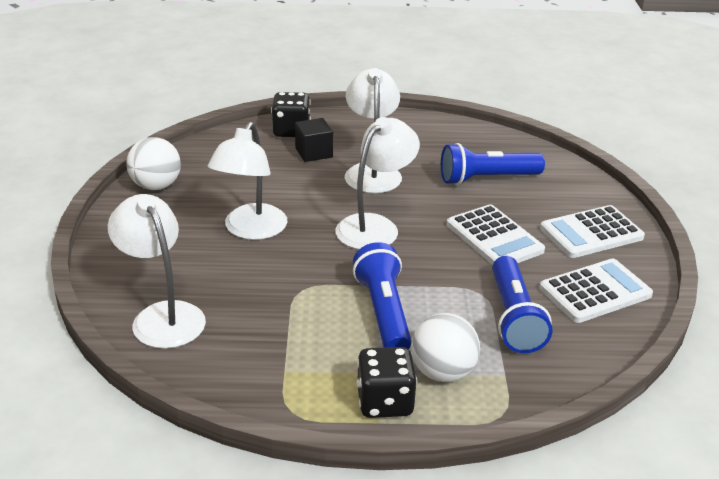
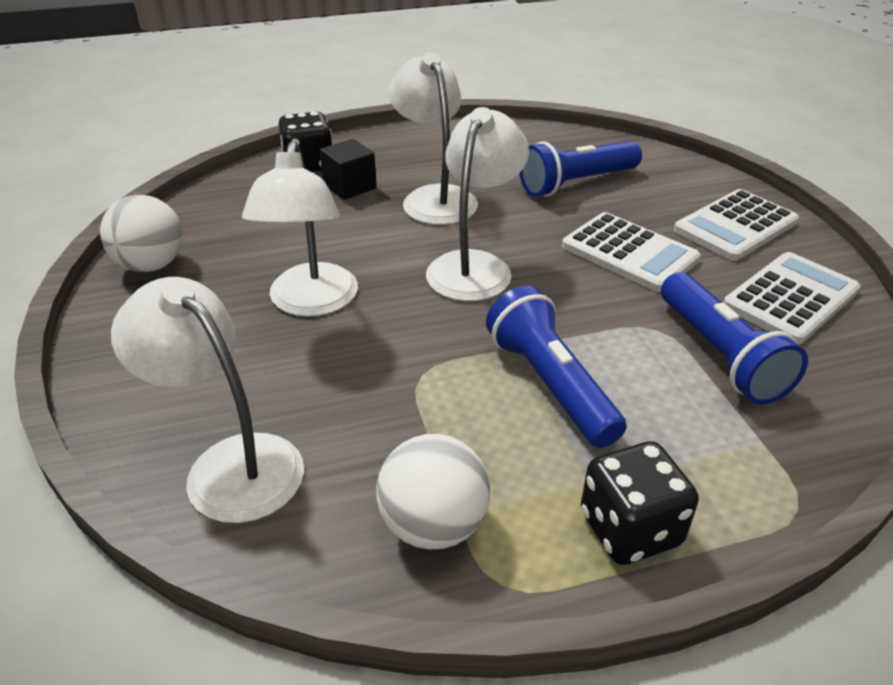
camera: 15 degrees left, 5 degrees up
(442, 372) = (680, 459): white ball -> white ball (433, 525)

